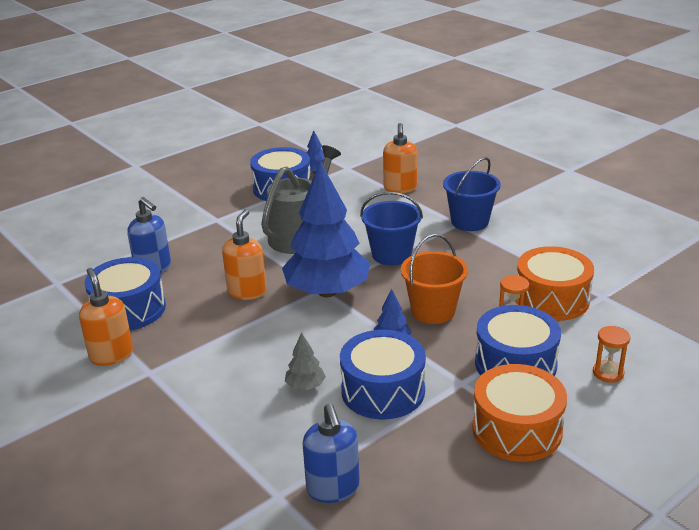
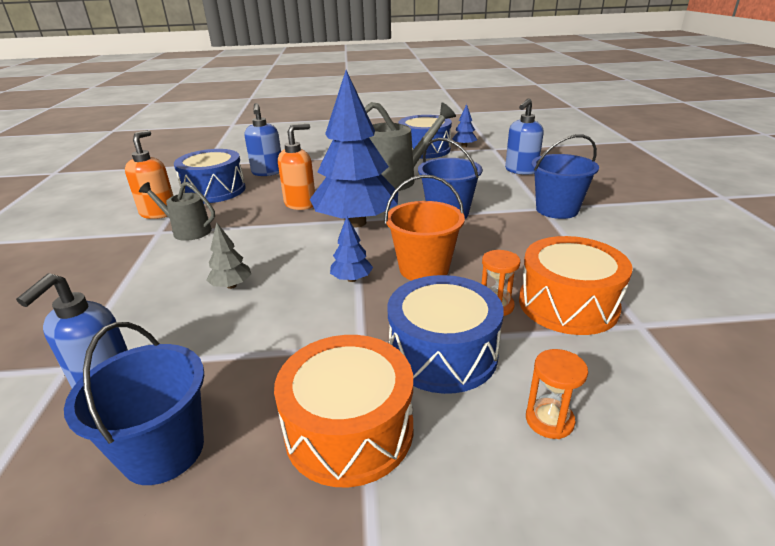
camera: 35 degrees right, 0 degrees up
(179, 359) = (188, 231): none -> grey watering can
(383, 391) = (281, 318): blue drum -> none
(400, 188) = (521, 170): orange soap dispenser -> blue soap dispenser
(430, 494) = (163, 450): none -> blue bucket

